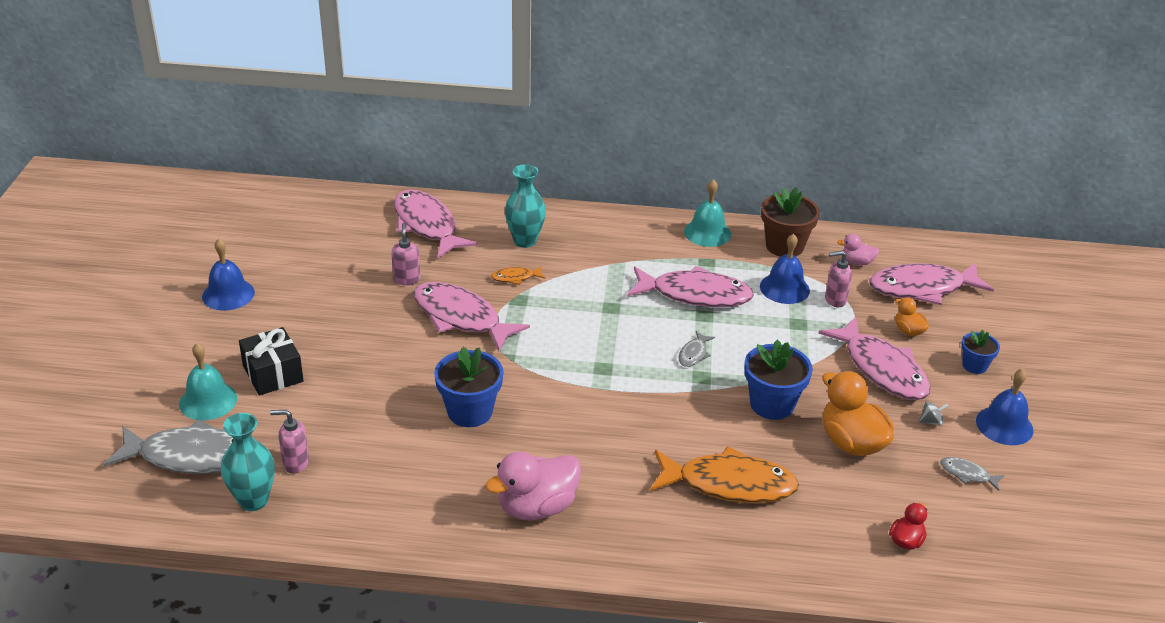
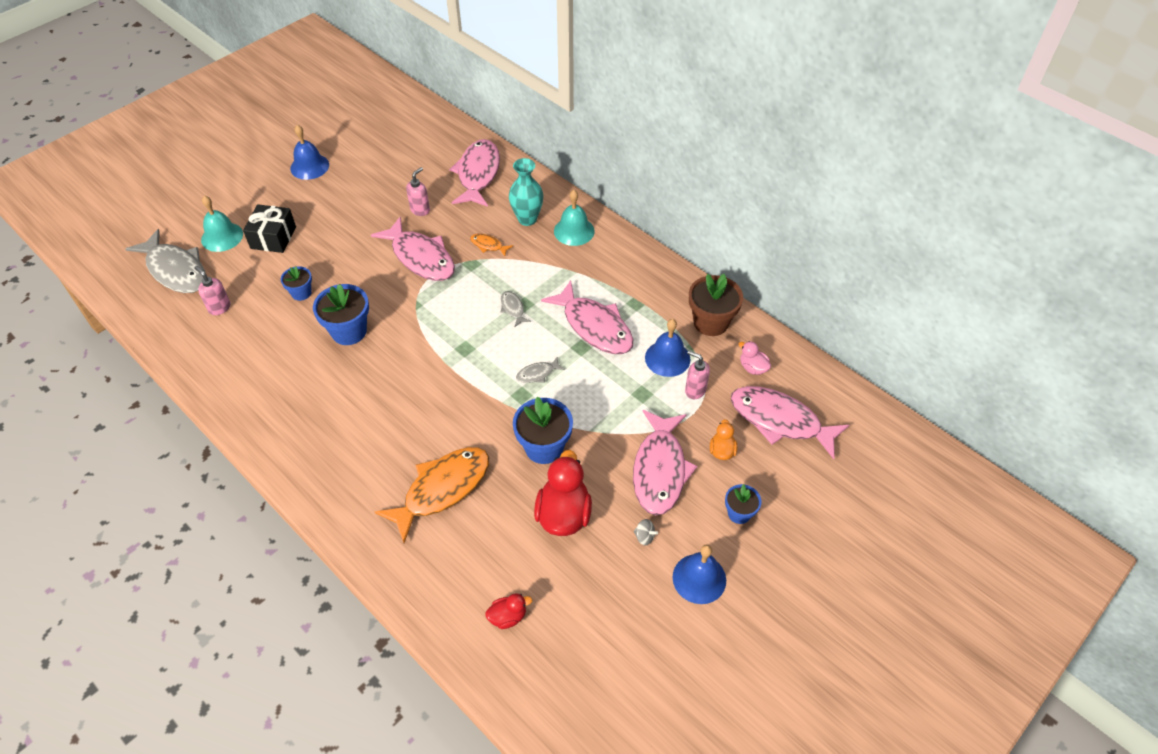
camera: 40 degrees right, 15 degrees up
(253, 500) = (173, 319): turquoise vase -> none
(373, 405) = (301, 293): none -> blue flower pot
(461, 318) = (420, 258): pink fish -> pink fish turned 150 degrees clockwise
(537, 507) = (310, 425): pink duck -> none
(707, 232) = (664, 279): turquoise bell -> turquoise bell (574, 231)
(729, 484) = (442, 489): orange fish -> orange fish turned 90 degrees counterclockwise
(851, 443) = (563, 514): orange duck -> red duck
(967, 474) = (618, 598): grey fish -> grey fish (513, 308)

